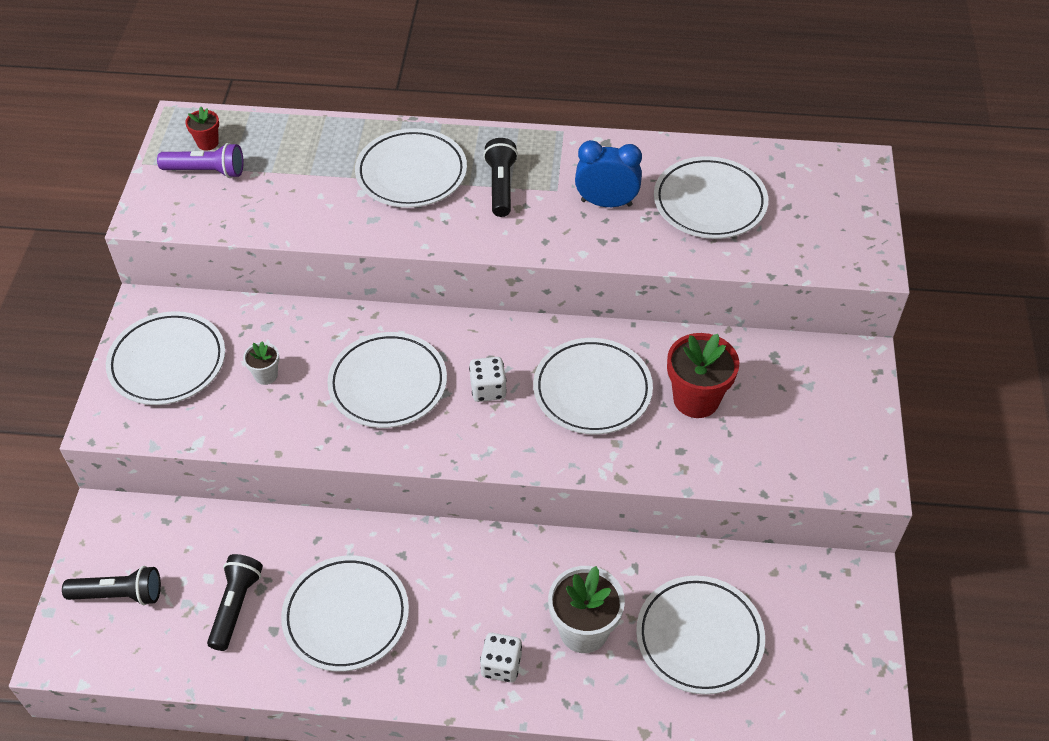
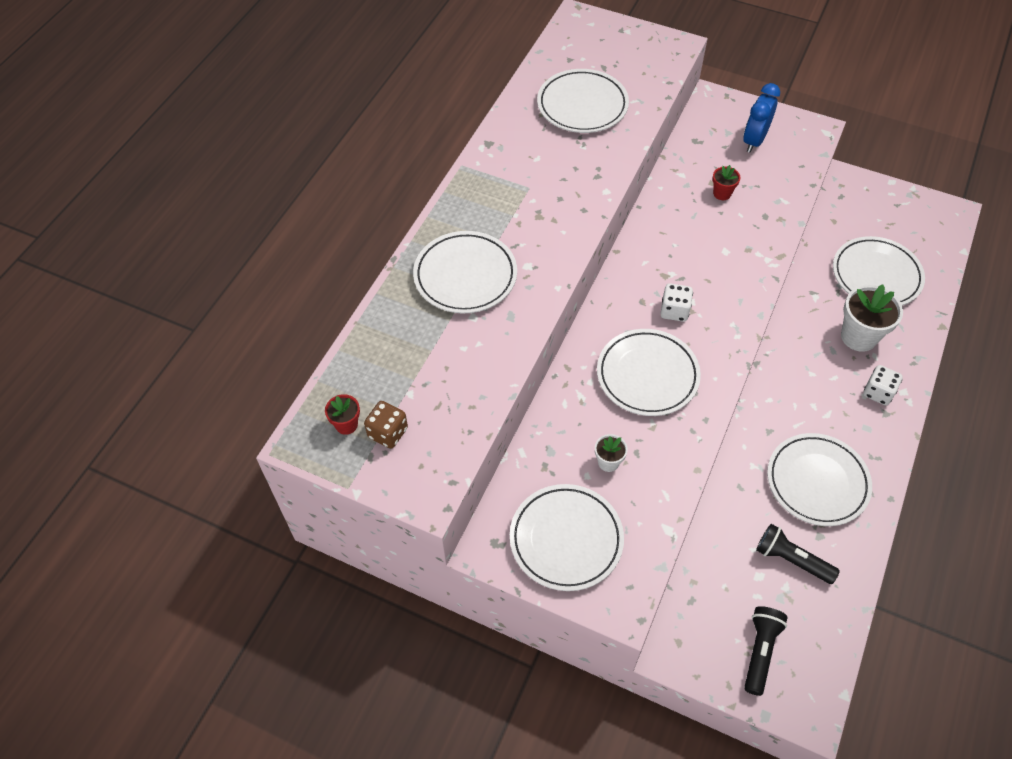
camera: 70 degrees left, 5 degrees up
(206, 171) = (388, 433): purple flashlight -> brown dice
(501, 186) = (509, 220): black flashlight -> none
(592, 390) = (695, 248): white plate -> none
(606, 203) = (557, 162): blue clock -> blue clock (754, 140)
(696, 399) = (722, 193): red flower pot -> red flower pot, size x0.51

